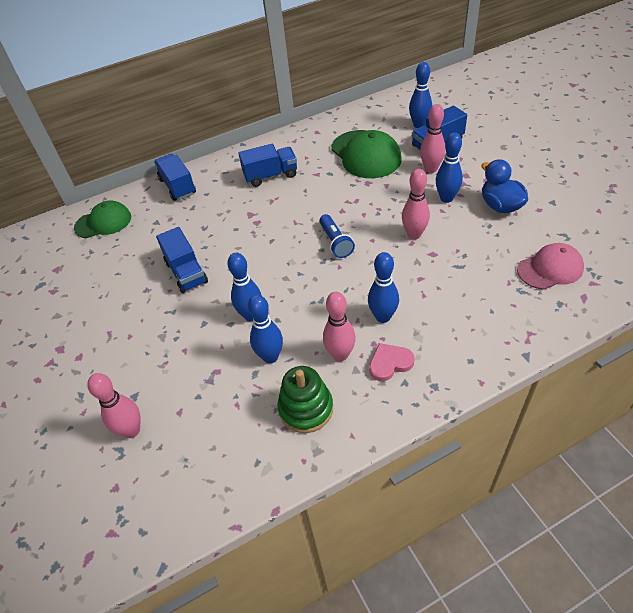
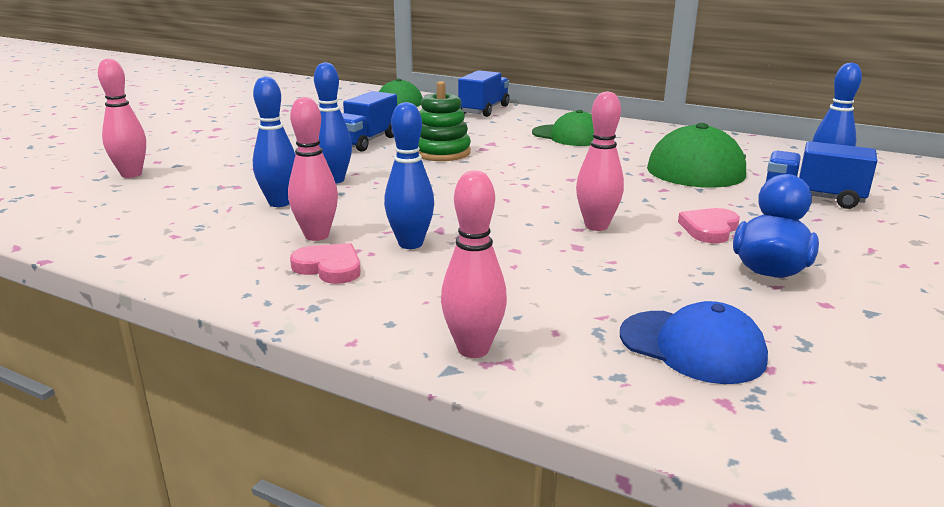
camera: 50 degrees right, 25 degrees down
(271, 175) = (568, 136): blue truck -> green cap
(306, 408) = (211, 239): green stacking toy -> green stacking toy (441, 152)
(335, 242) = (509, 188): blue flashlight -> none
(431, 169) = (750, 206): pink bowling pin -> pink bowling pin (473, 349)
(446, 198) = (709, 229): blue bowling pin -> pink heart
(550, 269) = (692, 347): pink cap -> blue cap

